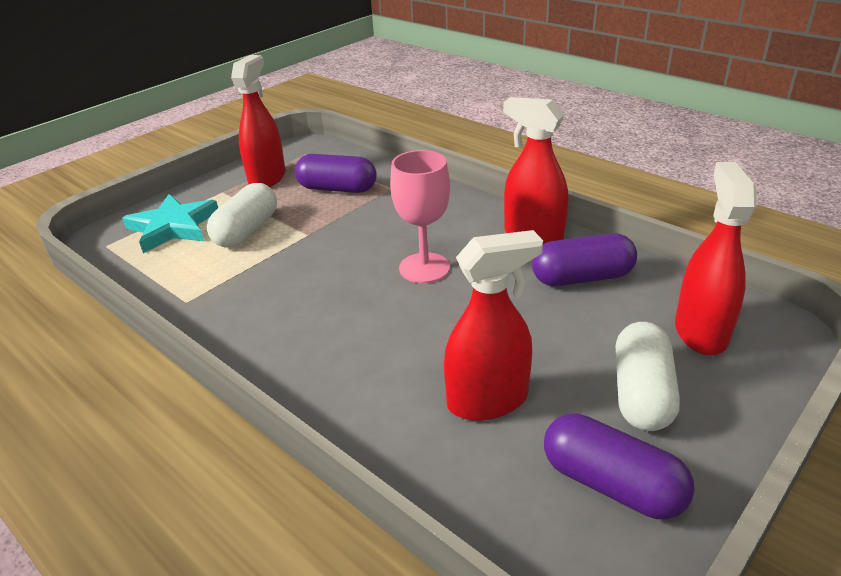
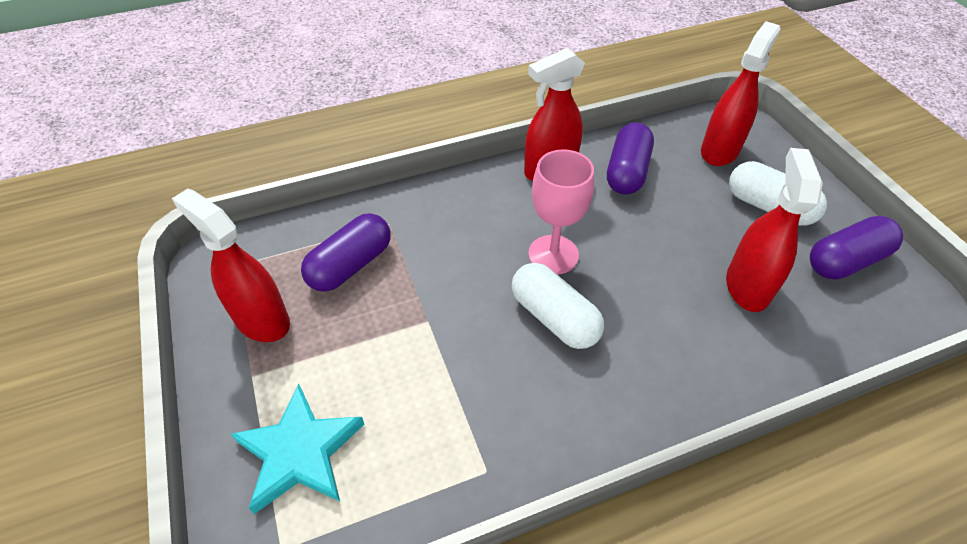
camera: 65 degrees left, 15 degrees up
(247, 230) = (374, 374): white capsule -> white capsule (554, 317)
(700, 332) = (720, 150): red spray bottle -> red spray bottle turned 90 degrees clockwise

